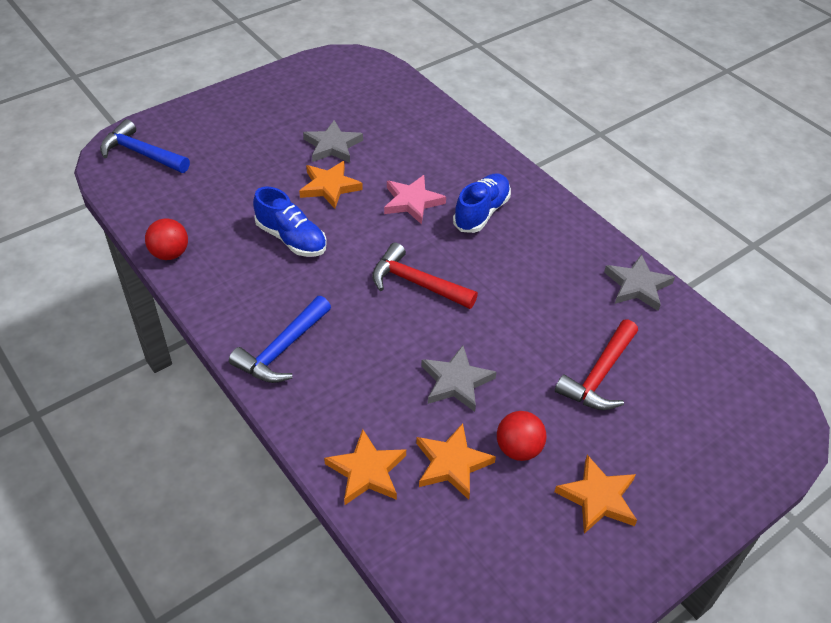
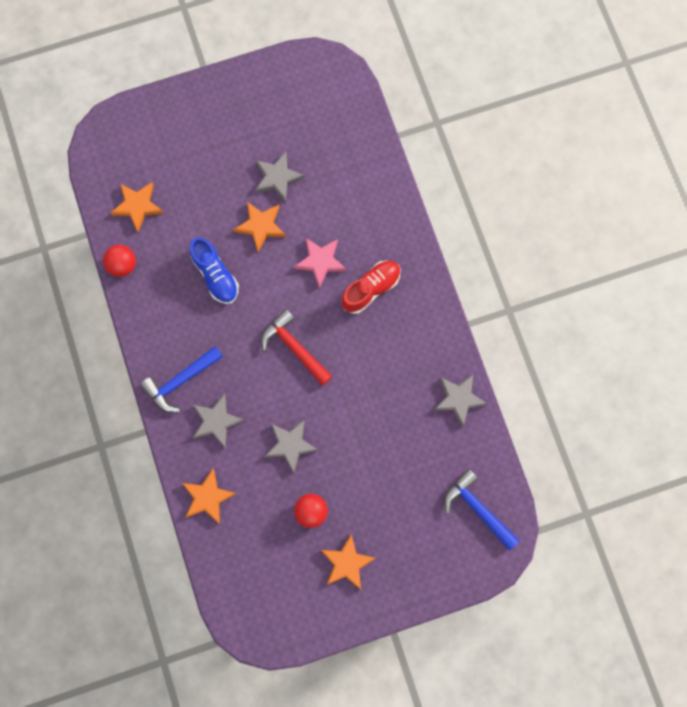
camera: 20 degrees right, 30 degrees up
(141, 153) = (122, 145): blue hammer -> blue hammer (477, 508)
(346, 381) = (216, 421): none -> grey star
(452, 463) = (263, 508): orange star -> orange star (137, 206)
(481, 212) = (371, 289): blue shoe -> red shoe
(599, 375) = (391, 470): red hammer -> none

